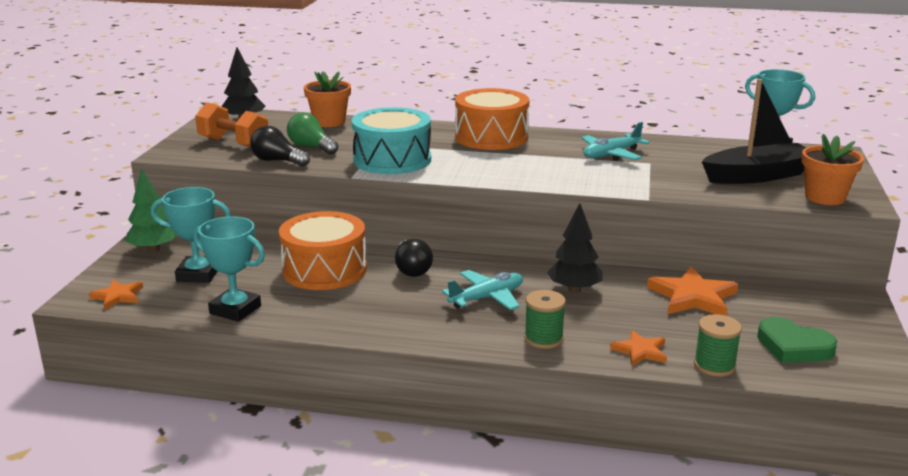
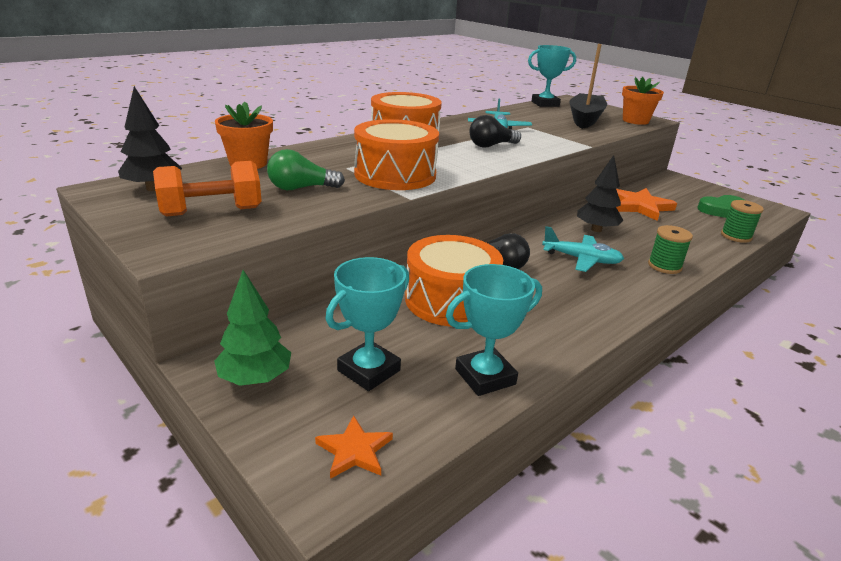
camera: 55 degrees left, 5 degrees up
(278, 161) = (310, 210): black light bulb -> black light bulb (491, 145)
(392, 160) = (395, 175): turquoise drum -> orange drum
(487, 298) = (581, 259): turquoise plane -> turquoise plane turned 105 degrees clockwise
(640, 351) = (704, 246): orange star -> none

